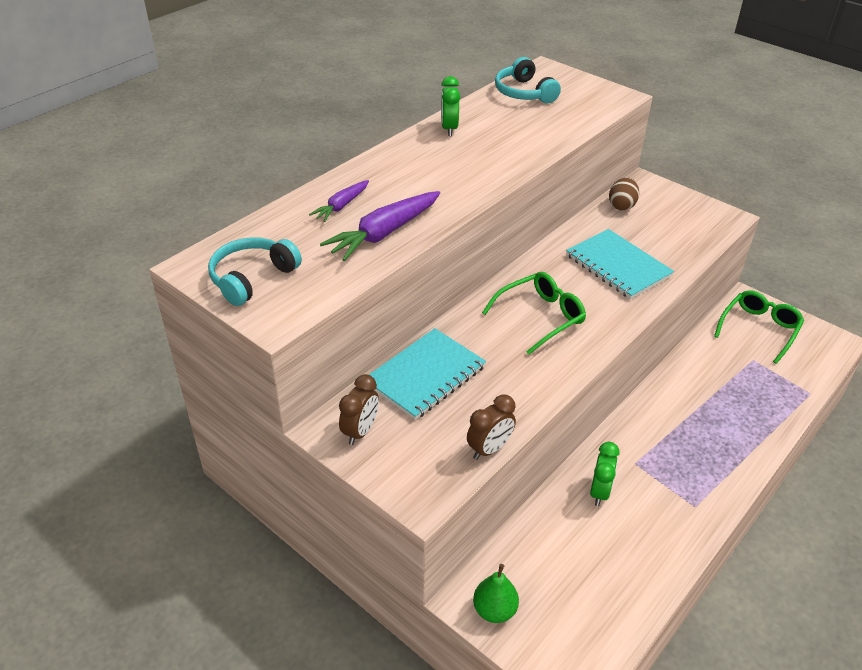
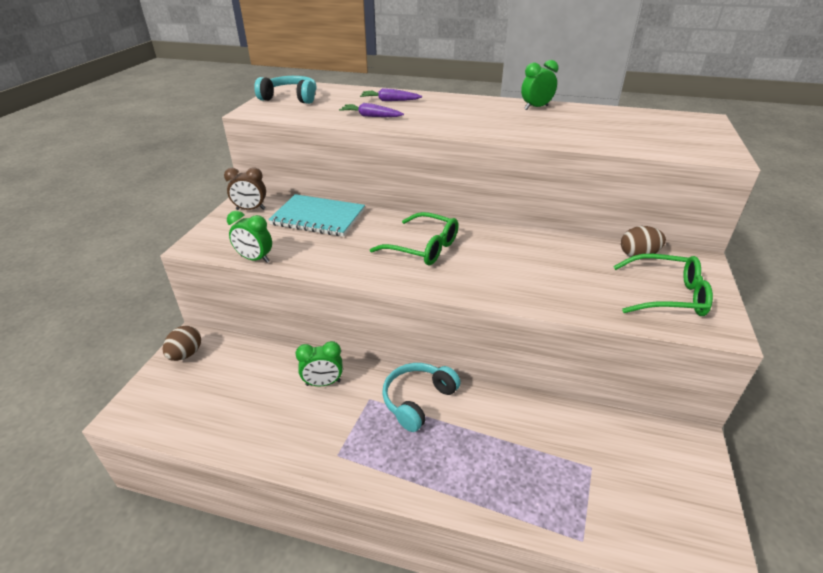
camera: 65 degrees right, 5 degrees down
(384, 233) = (371, 116): purple carrot -> purple carrot, size x0.58
(489, 449) = (255, 259): brown clock -> green clock
(494, 610) = (186, 354): green pear -> brown egg
(524, 93) = (643, 119): turquoise headphones -> turquoise headphones (418, 400)
(617, 266) = (537, 271): turquoise notebook -> none
(759, 329) = (651, 463): green glasses -> green glasses (666, 295)

